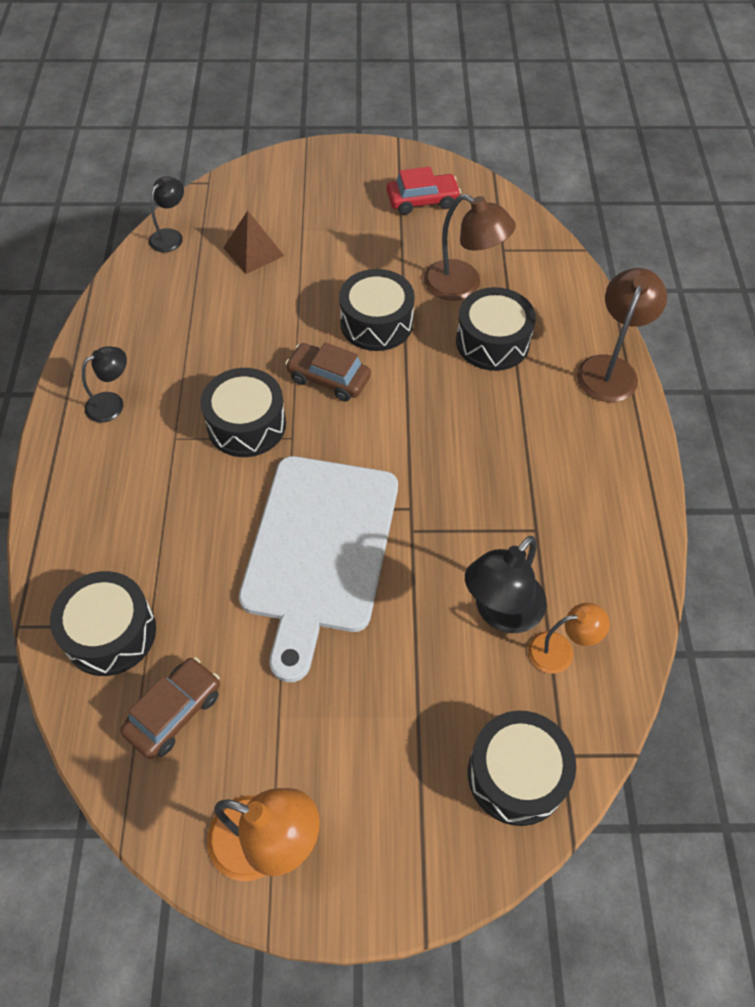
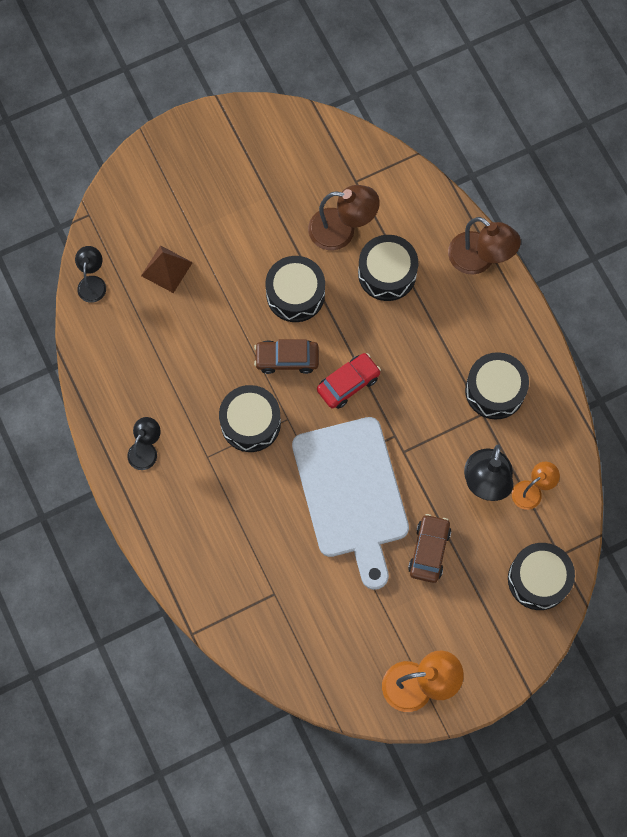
camera: 25 degrees left, 15 degrees up
(110, 633) = (253, 610): black drum -> black drum (495, 390)
(174, 712) = (323, 638): brown car -> brown car (429, 550)
(422, 201) = (270, 158): red car -> red car (348, 383)
(610, 368) = (479, 260): brown lamp -> brown lamp turned 135 degrees clockwise

